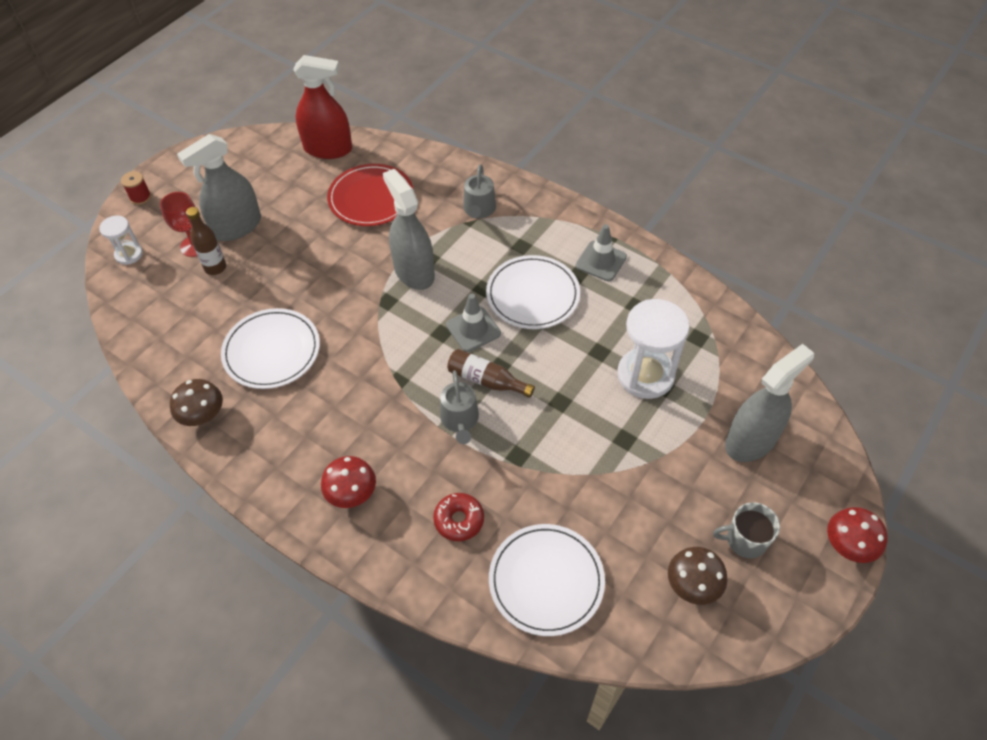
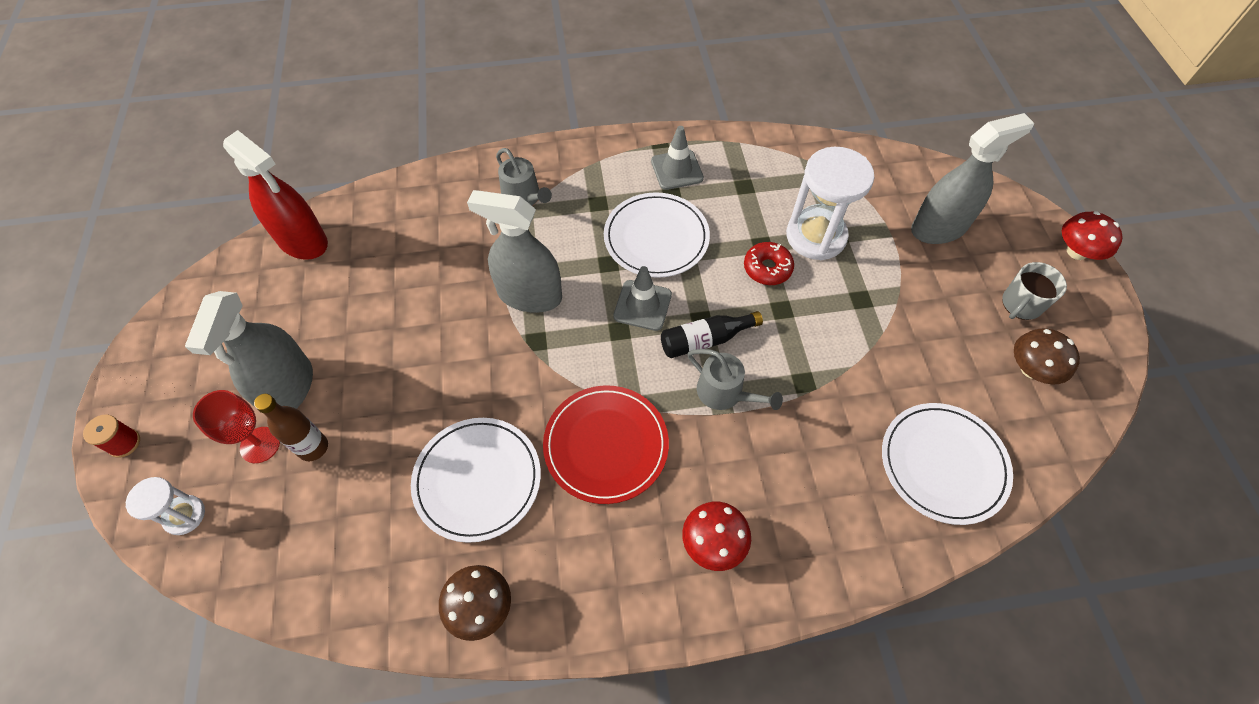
camera: 45 degrees left, 5 degrees up
(328, 149) = (302, 241): red spray bottle -> red spray bottle turned 75 degrees clockwise
(371, 198) = (406, 257): red plate -> red plate (606, 445)
(459, 520) = (825, 479): red donut -> red donut (767, 268)
(486, 380) = (705, 340): brown bottle -> black bottle
(750, 440) = (938, 228): grey spray bottle -> grey spray bottle turned 60 degrees clockwise

